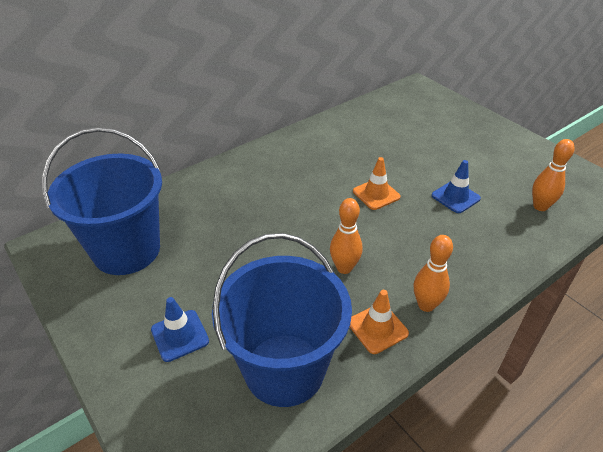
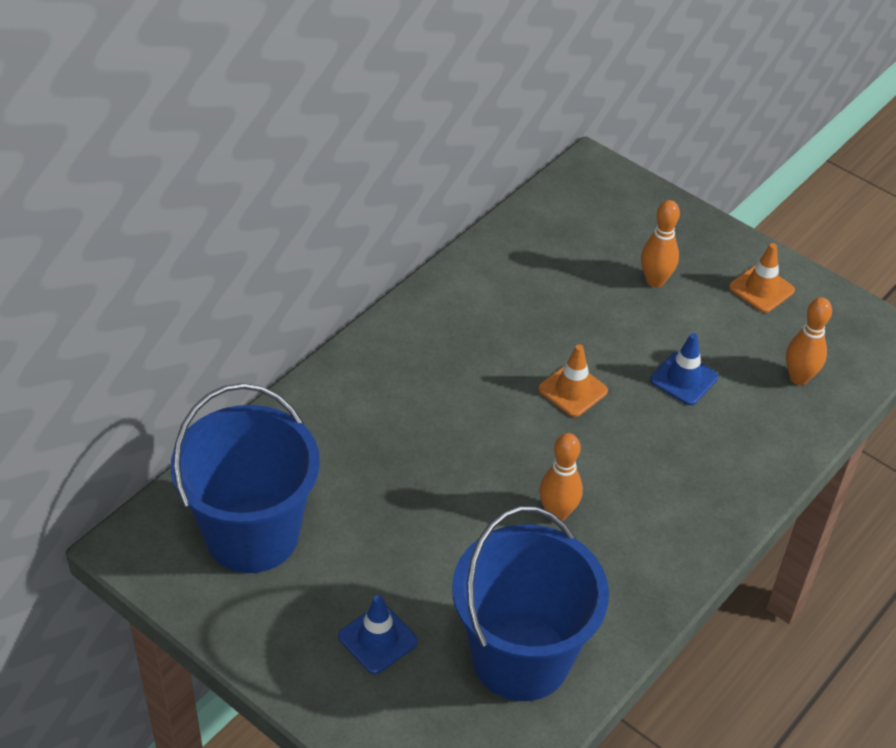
camera: 15 degrees left, 5 degrees up
(377, 328) = (618, 588): orange traffic cone -> orange traffic cone (761, 289)
(426, 305) = (671, 548): orange bowling pin -> orange bowling pin (655, 281)

